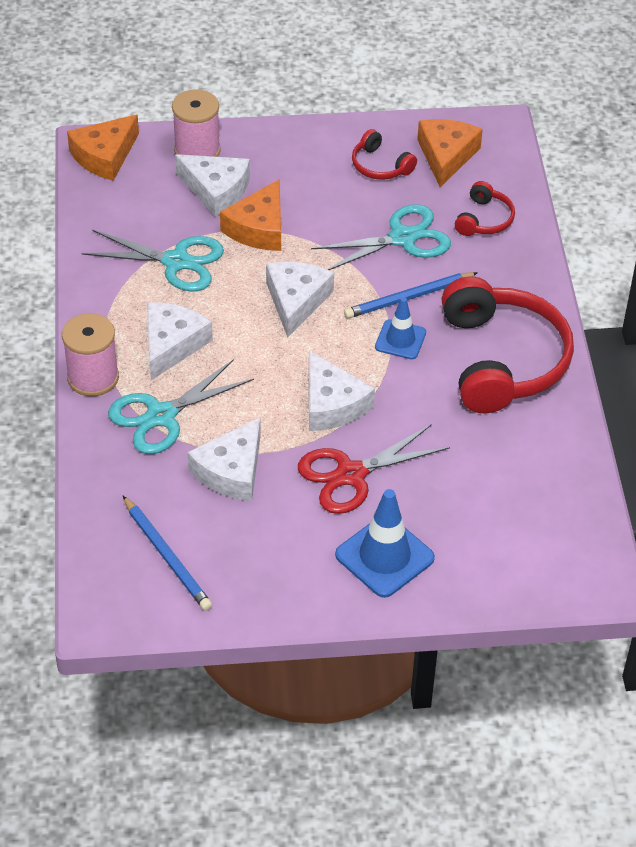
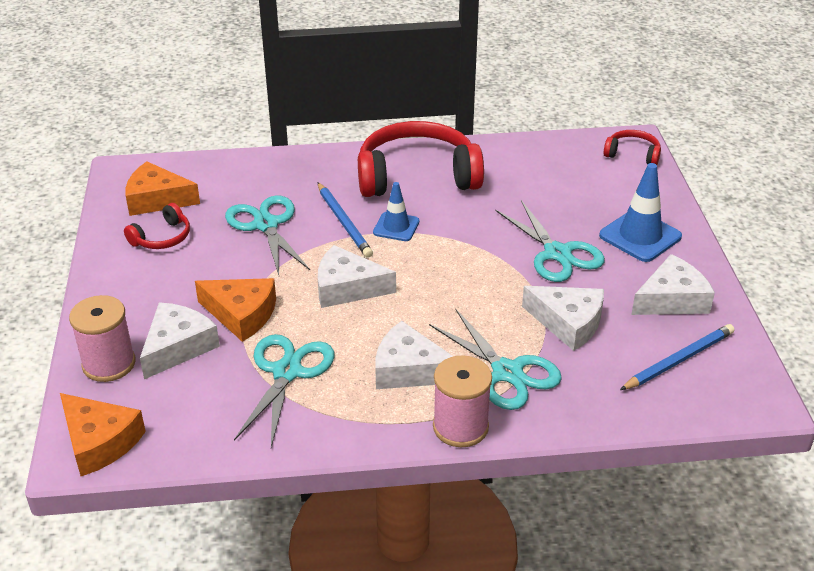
camera: 90 degrees left, 10 degrees down
(332, 404) = (477, 265): white cheese -> white cheese (672, 299)
(351, 474) = (557, 253): red scissors -> turquoise scissors
(484, 219) = (246, 181): red headphones -> red headphones (632, 154)

